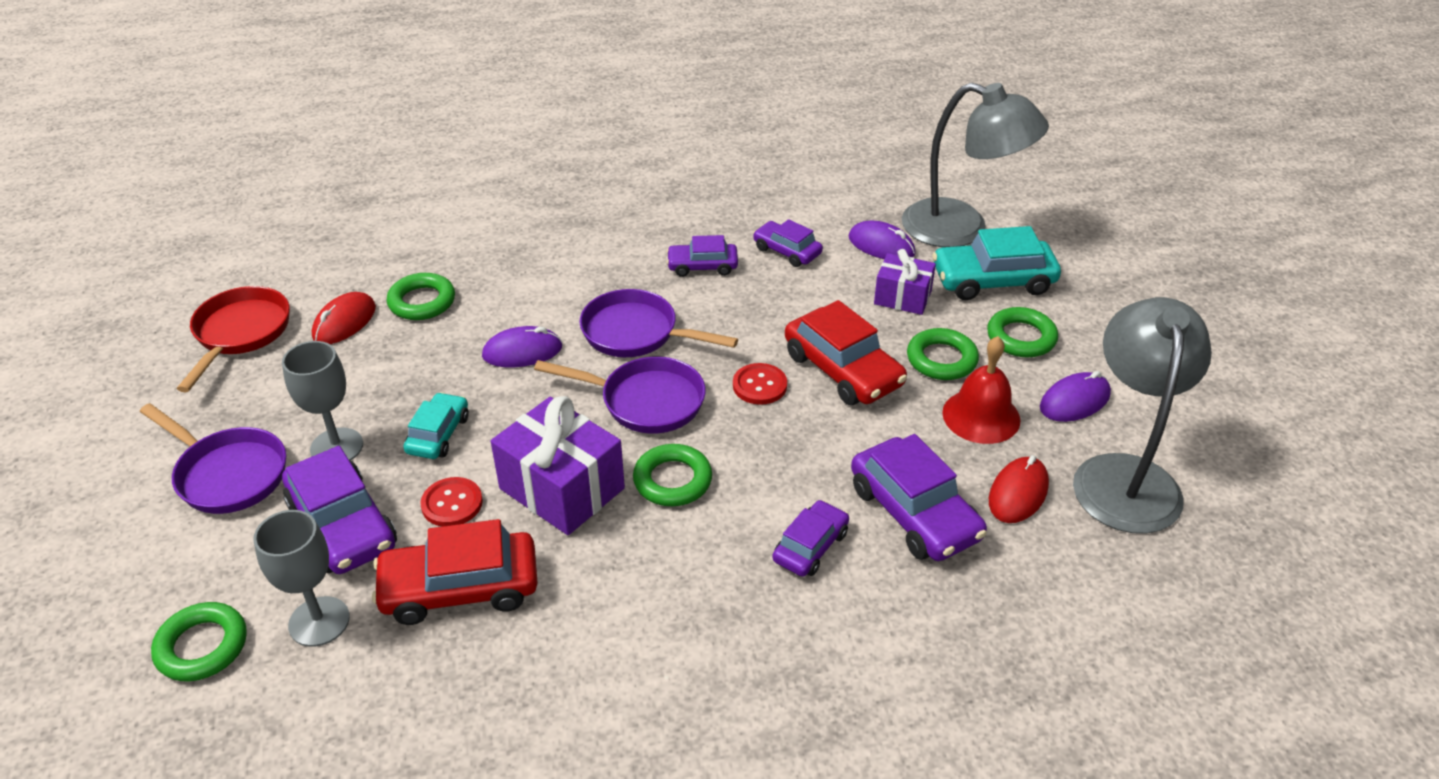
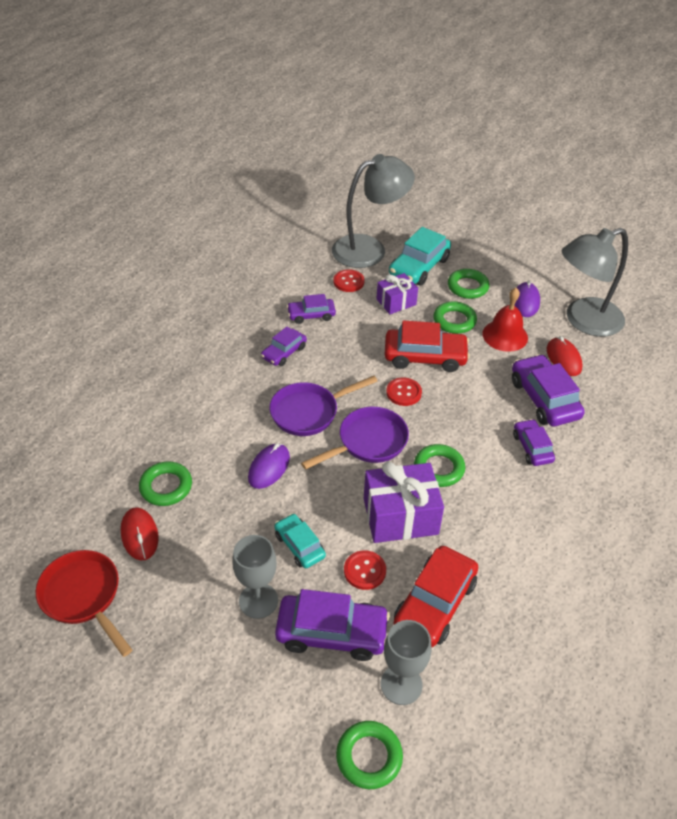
camera: 50 degrees left, 5 degrees up
(227, 474) = (224, 671): purple pan -> none
(881, 246) = (348, 282): purple mouse -> red button
(914, 512) = (544, 399): purple car -> purple car turned 120 degrees counterclockwise
(1125, 475) = (584, 321): grey lamp -> grey lamp turned 75 degrees counterclockwise

